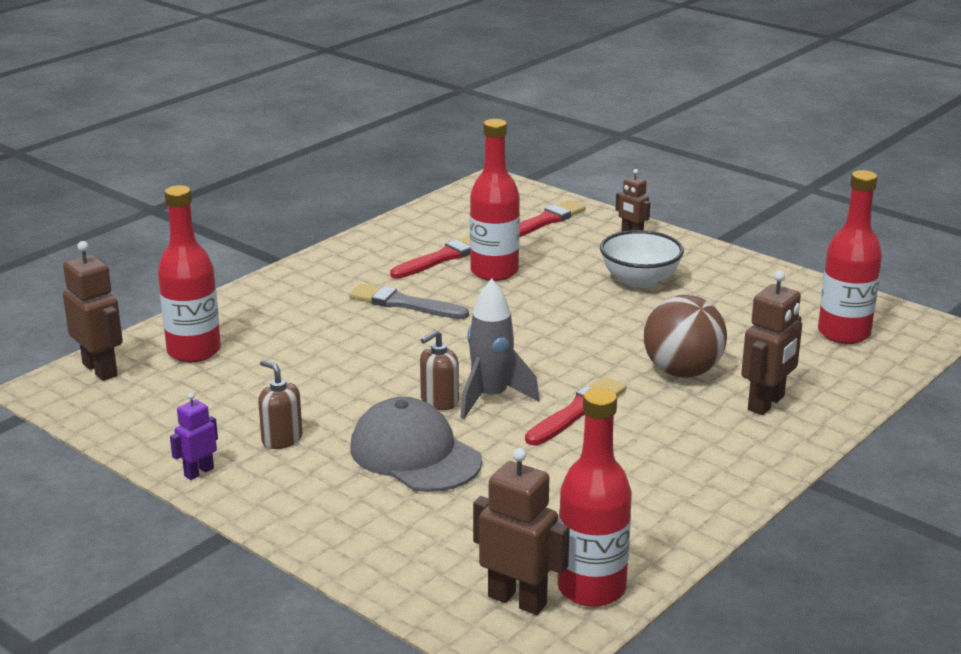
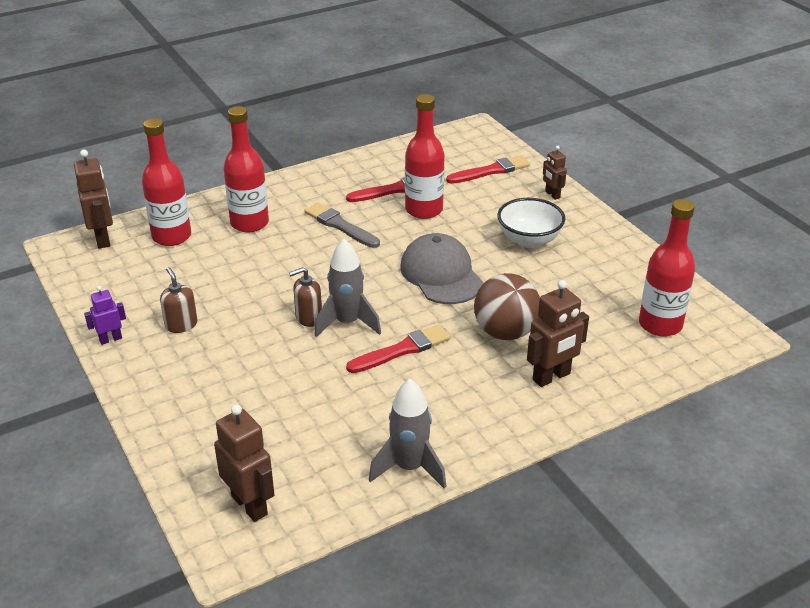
camera: 20 degrees right, 10 degrees up
(415, 454) = (261, 360): grey cap -> grey cap (441, 274)
(591, 588) = (308, 510): red bottle -> red bottle (249, 223)
(676, 521) = (409, 468): none -> grey rocket

